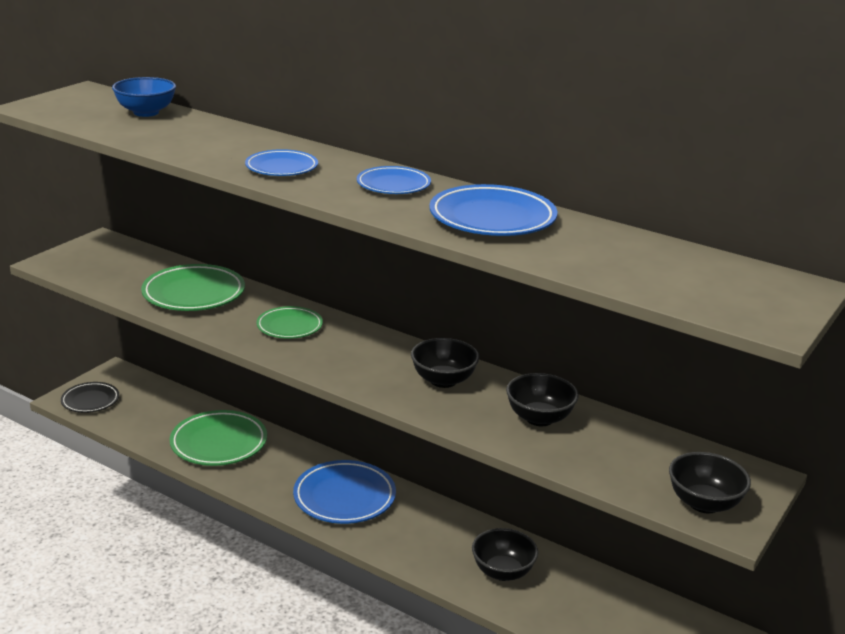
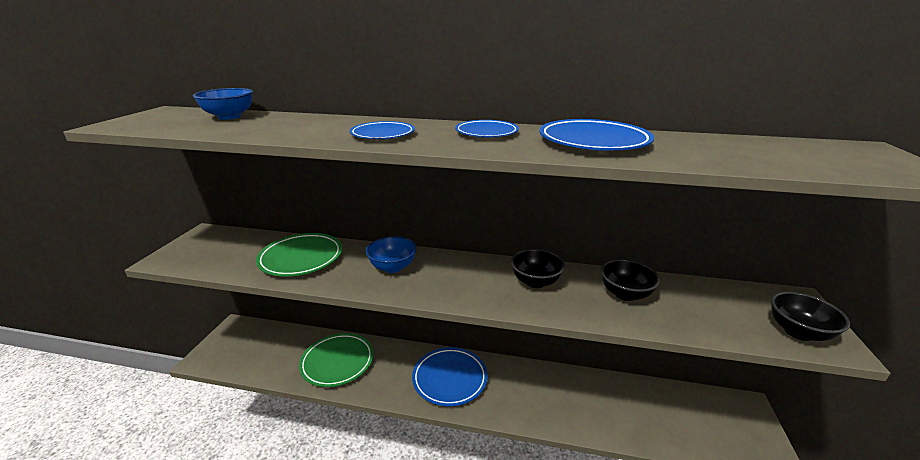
camera: 20 degrees left, 0 degrees up
(90, 401) = (222, 355): black plate -> none
(289, 326) = (393, 267): green plate -> blue bowl
(502, 572) = (589, 404): black bowl -> none

